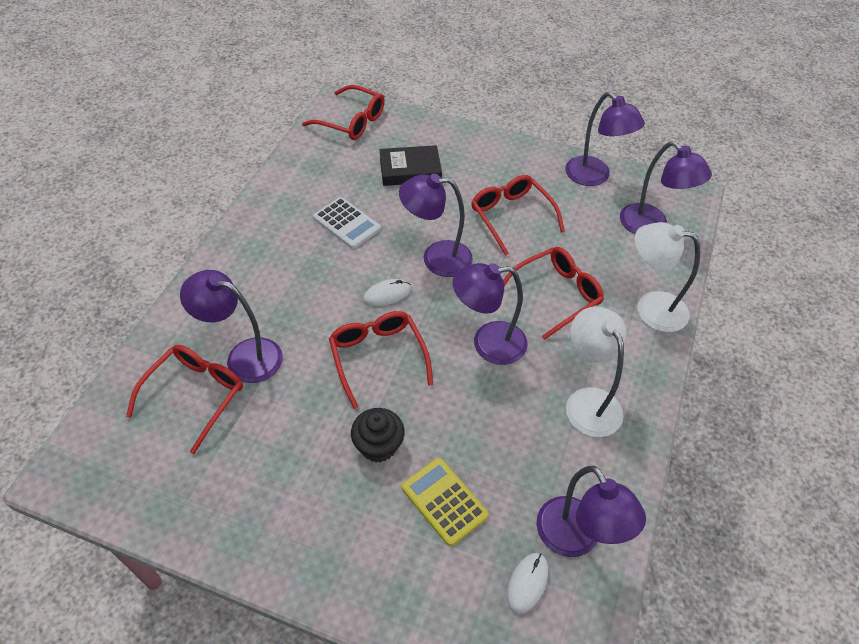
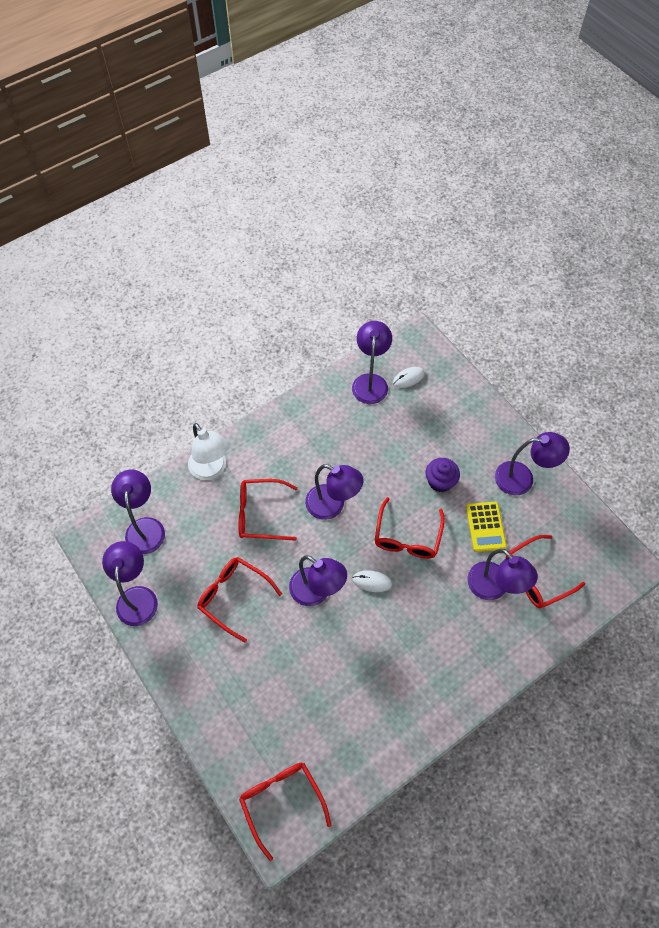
camera: 145 degrees left, 10 degrees up
(264, 516) = (522, 478): none -> purple lamp
(347, 223) = (361, 668): white calculator -> none
(378, 445) = (440, 481): black cupcake -> purple cupcake
(410, 170) = (273, 698): black book -> none
(444, 501) = (423, 433): yellow calculator -> yellow calculator (485, 527)
(511, 216) = (234, 597): red glasses -> red glasses turned 120 degrees clockwise
(588, 401) = (304, 438): white lamp -> none

